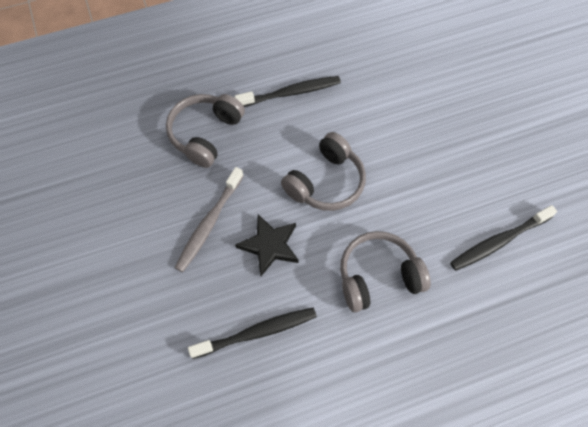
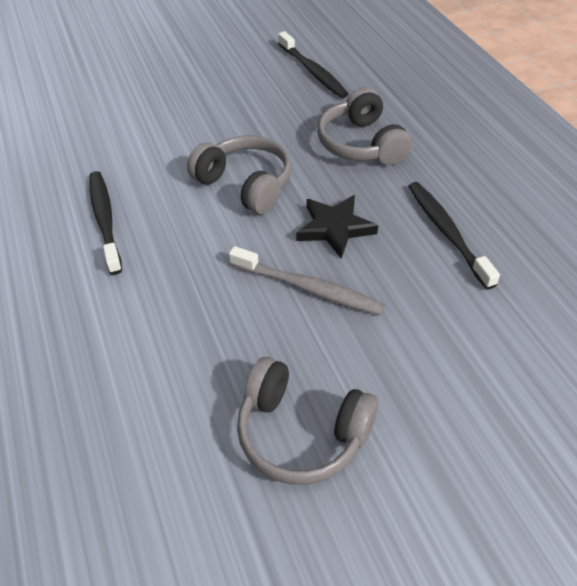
camera: 90 degrees left, 15 degrees down
(205, 134) = (162, 305): grey headphones -> grey headphones (302, 432)

